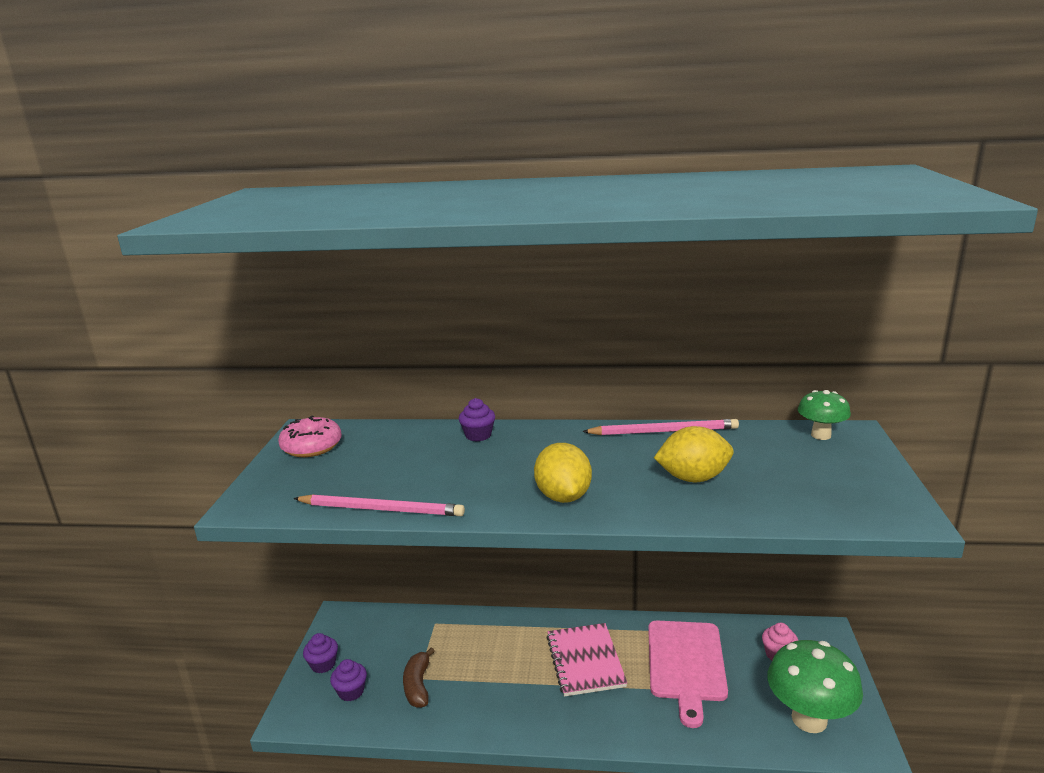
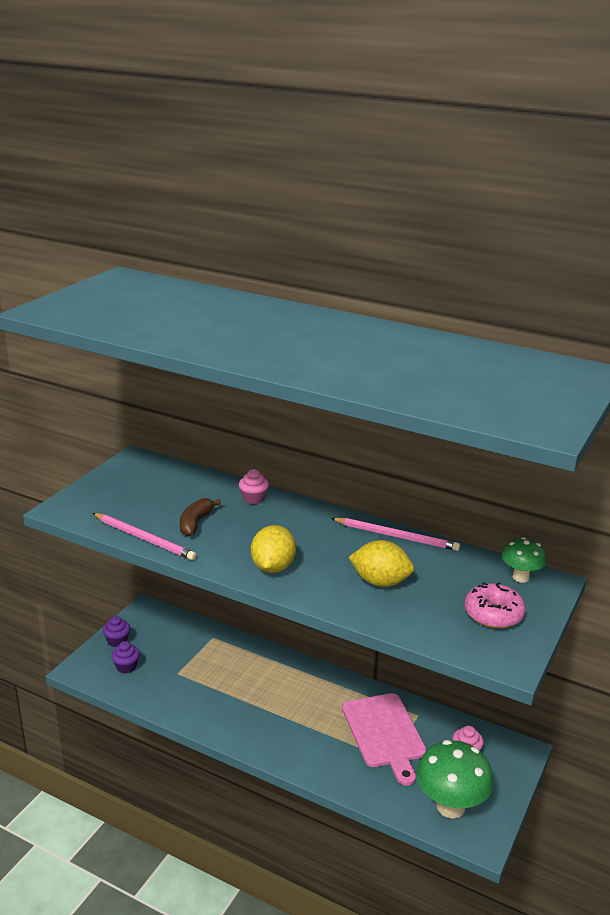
camera: 20 degrees right, 5 degrees up
(312, 447) = (131, 474): pink donut -> pink donut (493, 614)
(418, 685) = (174, 678): brown banana -> brown banana (195, 523)
(478, 435) = (253, 498): purple cupcake -> pink cupcake
(585, 661) = (307, 704): pink notebook -> none
(686, 664) = (384, 733): pink cutting board -> pink cutting board turned 45 degrees counterclockwise

